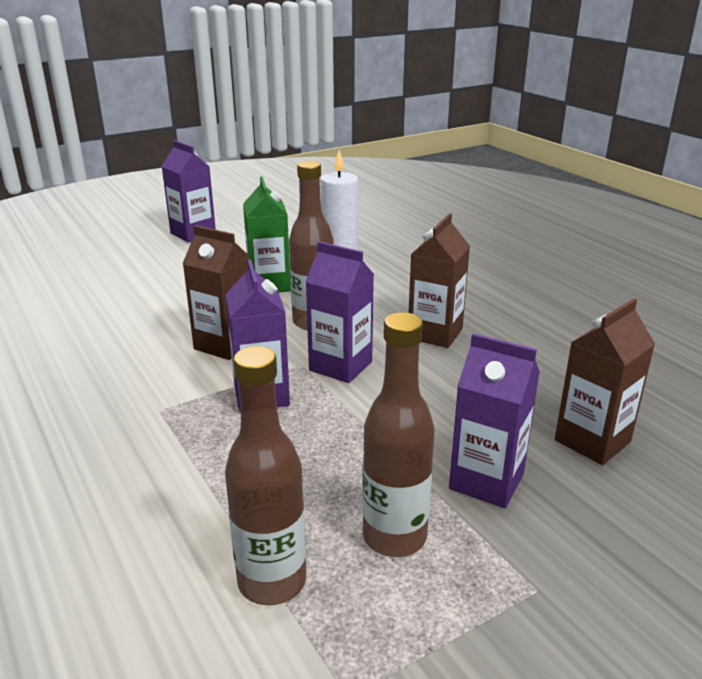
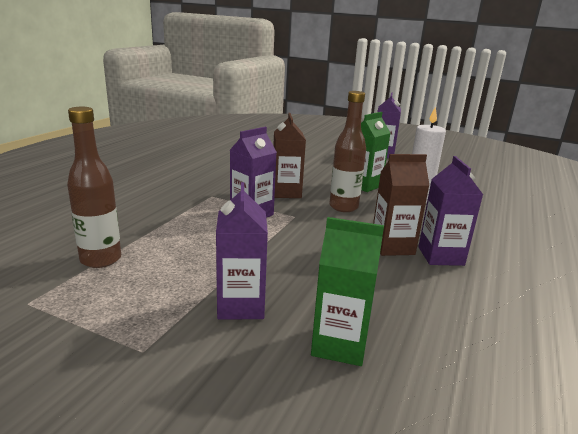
camera: 55 degrees right, 5 degrees down
(340, 366) = (308, 227): purple carton -> purple carton (440, 256)
(394, 537) = (159, 285): brown bottle -> none
(592, 441) = (339, 344): brown carton -> green carton

